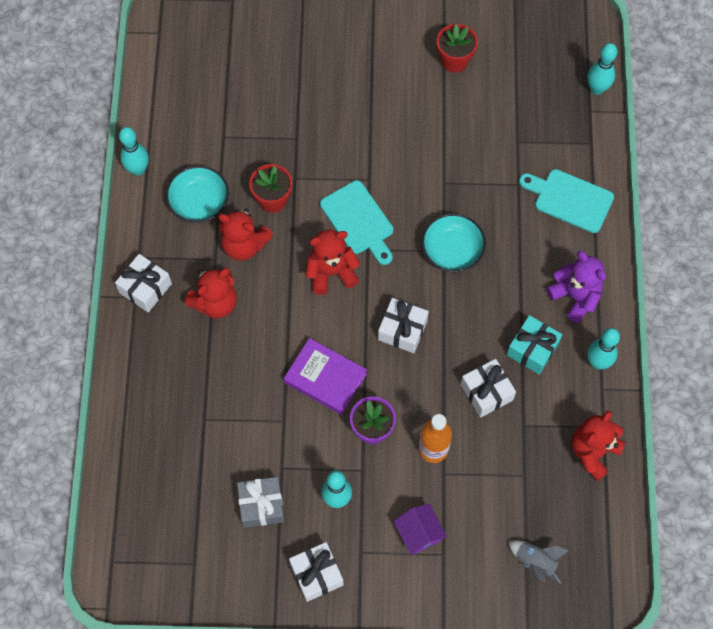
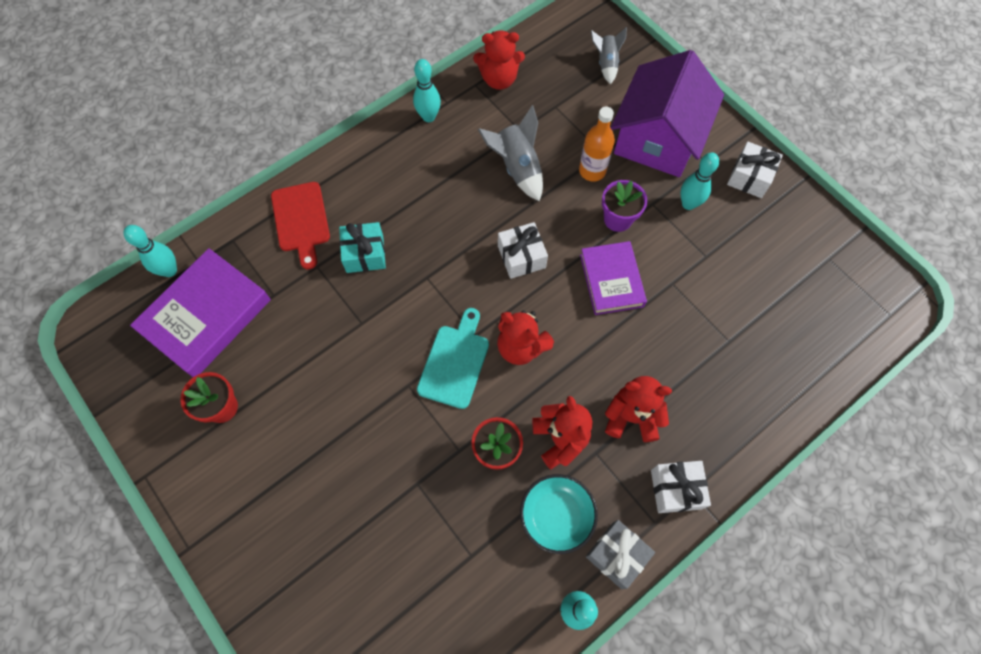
camera: 130 degrees left, 0 degrees up
(261, 505) = (744, 248): grey gift -> grey gift (616, 555)
(419, 533) = (657, 138): purple house -> purple house, size x2.42
(452, 251) = (421, 271): turquoise bowl -> none
(486, 392) = (517, 168): white gift -> grey rocket
(532, 349) = (456, 162): turquoise gift -> turquoise gift (365, 254)
(536, 90) = (206, 316): none -> purple book
(570, 199) = (301, 220): turquoise cutting board -> red cutting board
(575, 296) = (387, 163): purple teddy bear -> none

